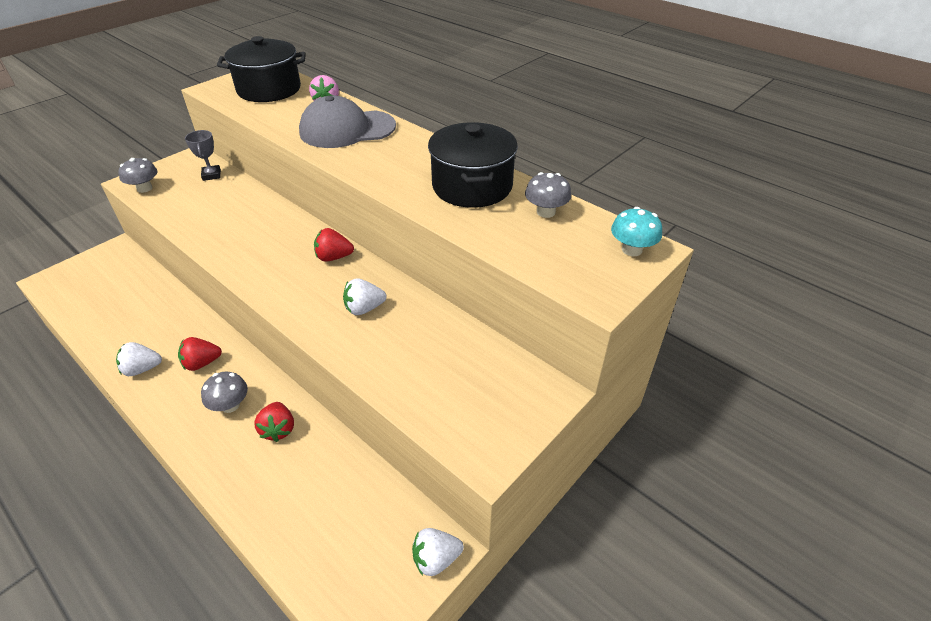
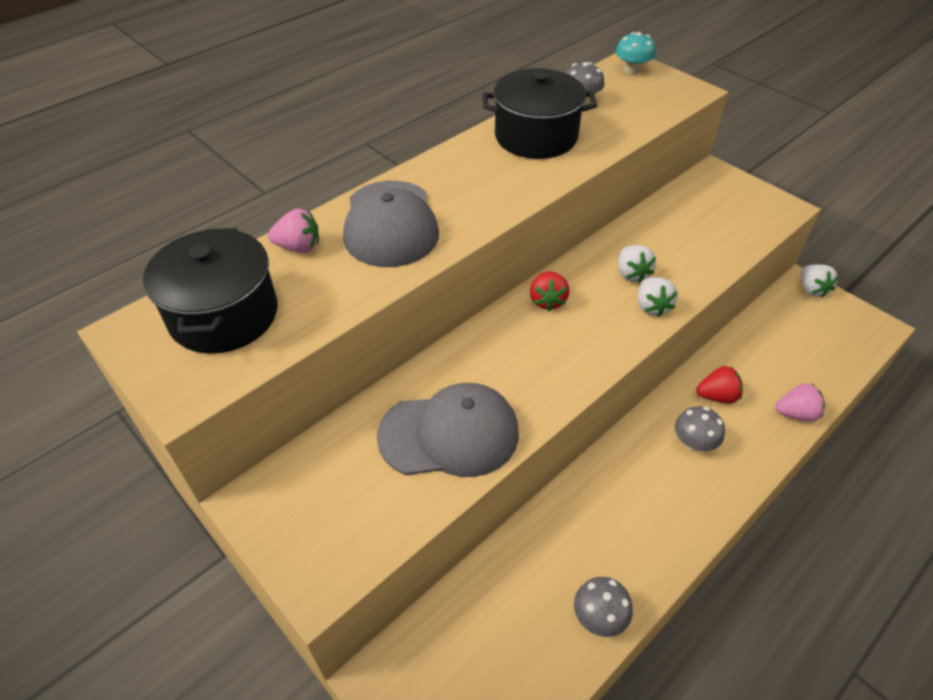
camera: 85 degrees left, 5 degrees up
(142, 369) = (651, 549): white strawberry -> white strawberry (652, 306)
(144, 188) = (347, 553): grey mushroom -> grey mushroom (599, 616)
(202, 363) = (636, 482): red strawberry -> none
(211, 175) = (326, 459): grey trophy -> none
(213, 217) = (449, 434): none -> grey cap
(243, 497) = (796, 413): none -> pink strawberry

